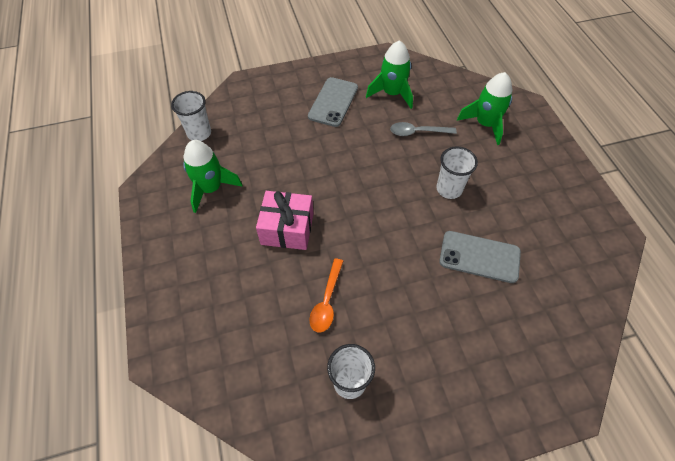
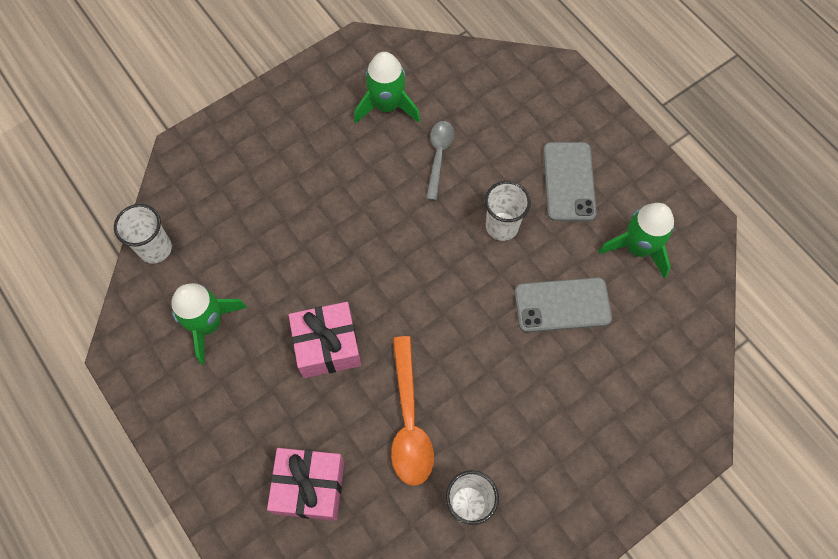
camera: 20 degrees left, 10 degrees up
(230, 323) = (309, 487): none -> pink gift
(327, 301) = (409, 421): orange spoon -> orange spoon, size x1.52
(333, 102) = (314, 143): grey phone -> grey phone (569, 181)
(417, 132) = (438, 156): grey spoon -> grey spoon turned 120 degrees clockwise
(485, 124) = (518, 117): green rocket -> green rocket (637, 248)

